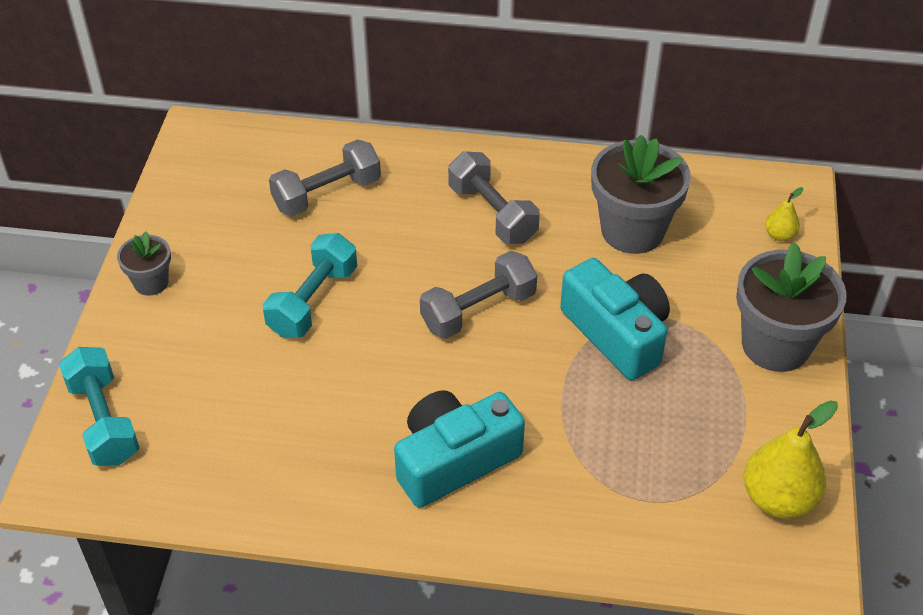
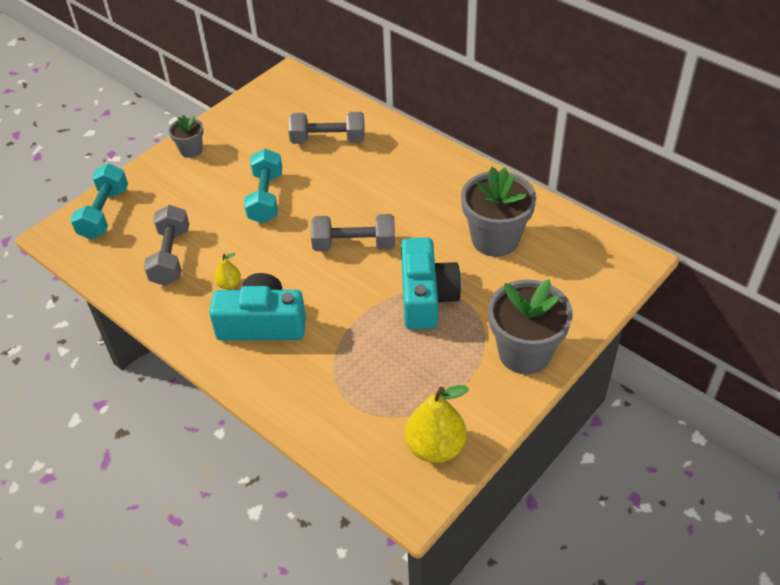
camera: 35 degrees right, 0 degrees up
(313, 301) = (266, 197): turquoise dumbbell -> turquoise dumbbell turned 60 degrees counterclockwise
(492, 214) = (415, 191): grey dumbbell -> grey dumbbell (171, 257)
(779, 235) = (594, 285): yellow pear -> yellow pear (229, 284)

